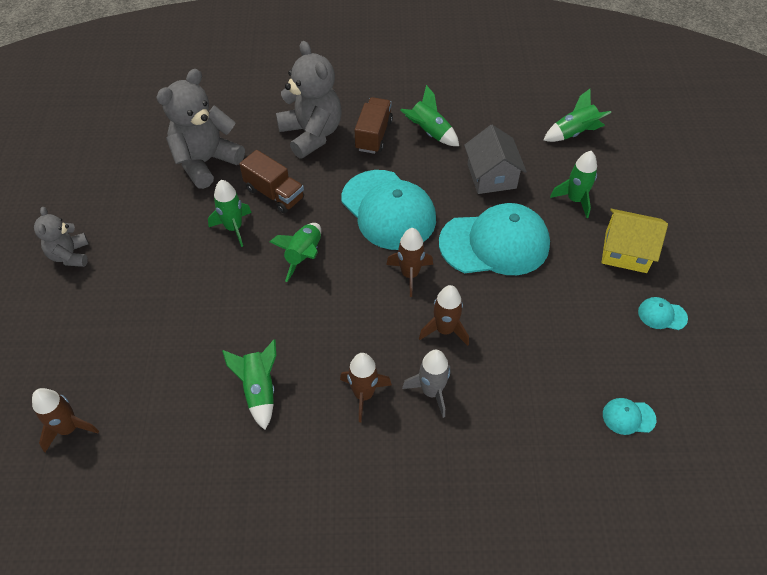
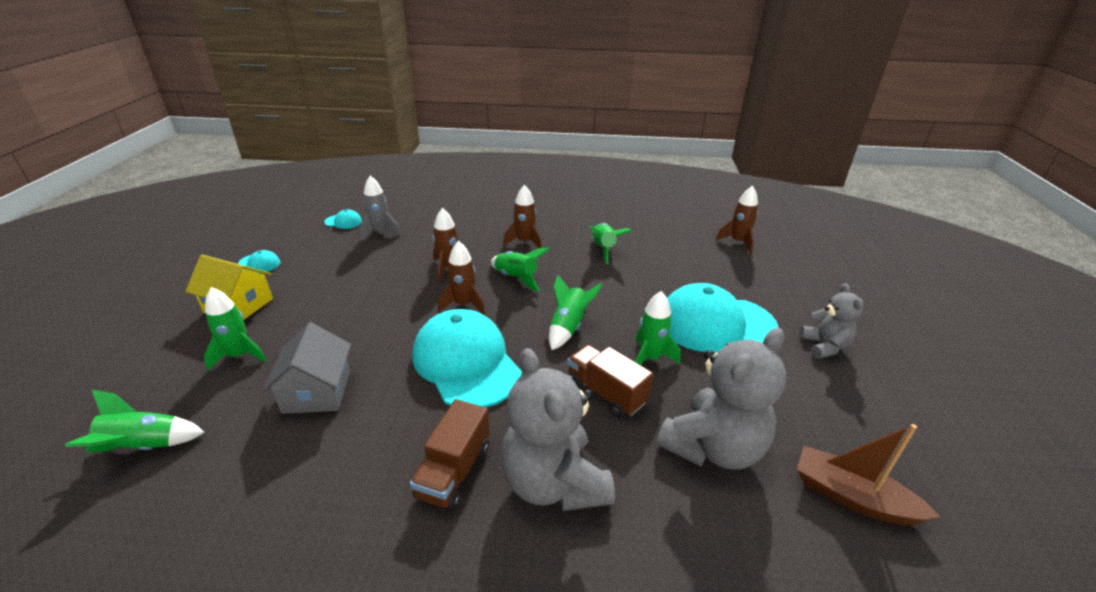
camera: 175 degrees left, 20 degrees down
(131, 141) = (852, 497): none -> brown boat
(429, 132) = (364, 468): green rocket -> green rocket (516, 278)
(431, 392) = (474, 240): grey rocket -> grey rocket (380, 232)
(495, 243) = (364, 322): turquoise cap -> turquoise cap (715, 324)

